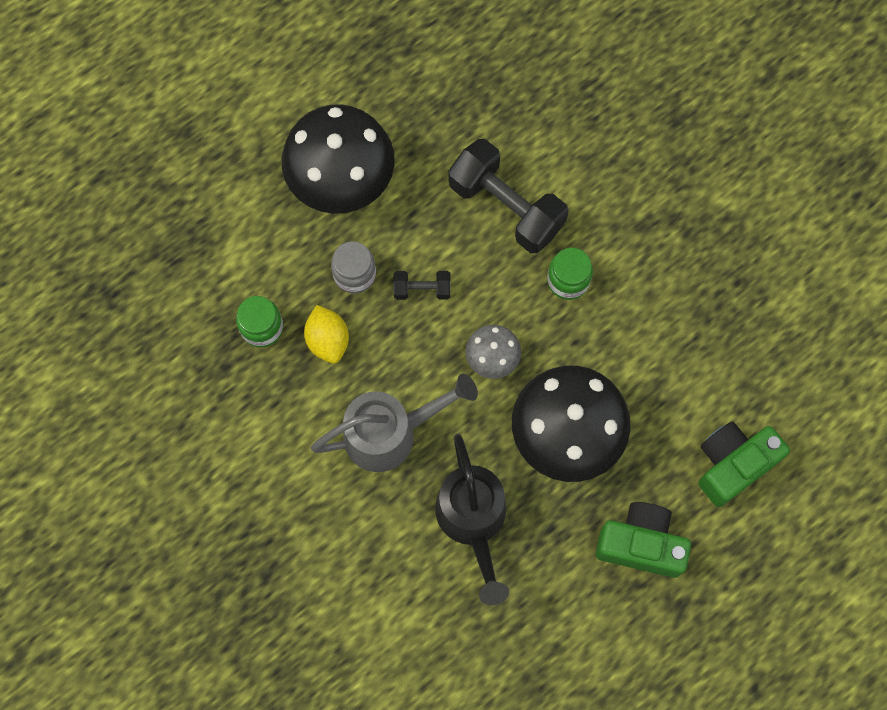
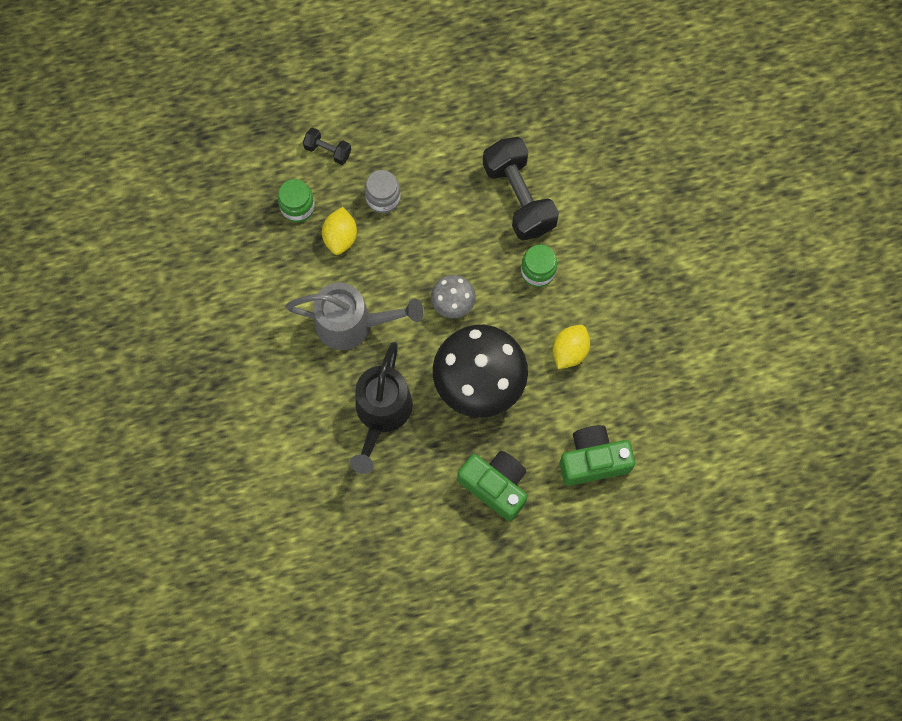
camera: 25 degrees right, 0 degrees up
(342, 183) = (406, 128): black mushroom -> none
(422, 289) = (427, 230): black dumbbell -> black dumbbell (328, 150)
(647, 354) = (569, 351): none -> yellow lemon

